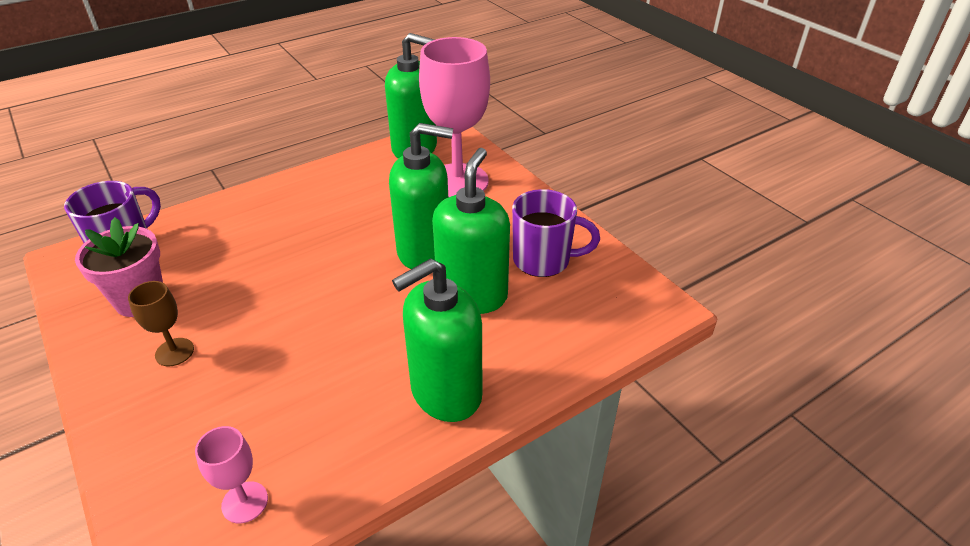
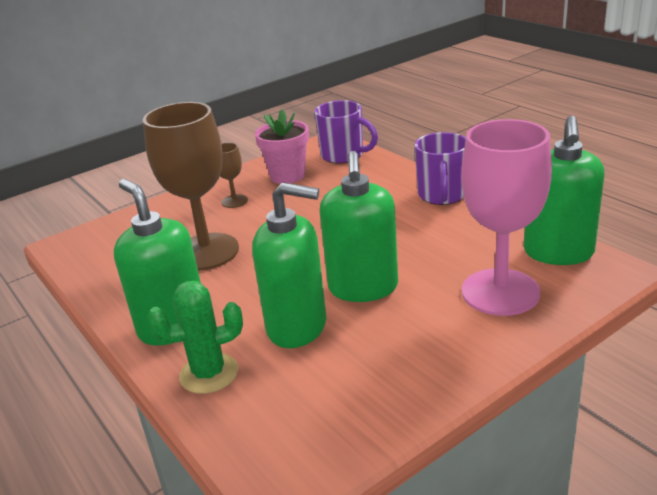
camera: 90 degrees right, 10 degrees down
(245, 502) = (100, 257): pink goblet -> none
(296, 374) = (206, 252): none -> brown goblet
(530, 356) = (209, 373): none -> green cactus
(543, 260) = (360, 373): purple mug -> purple mug (442, 195)

